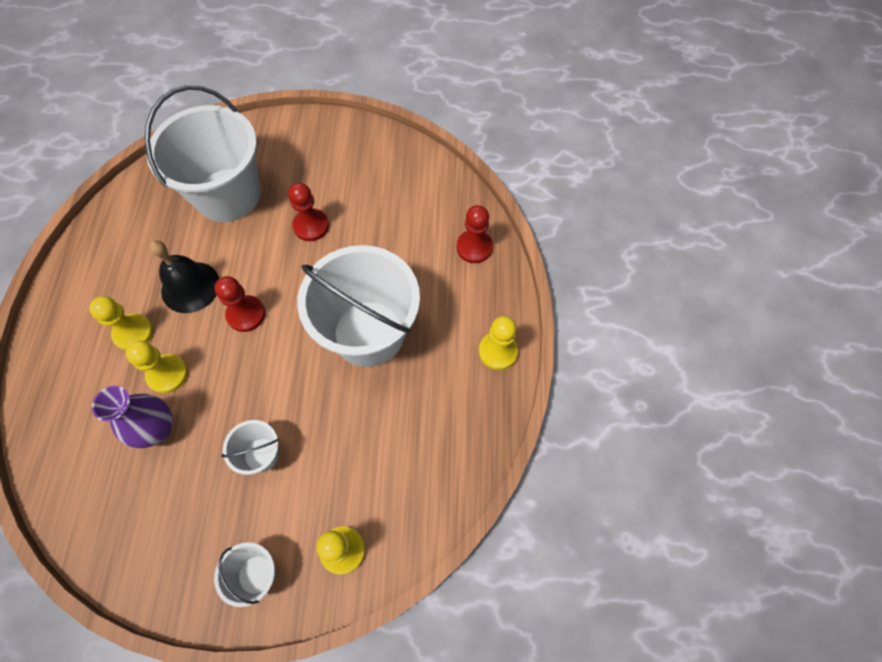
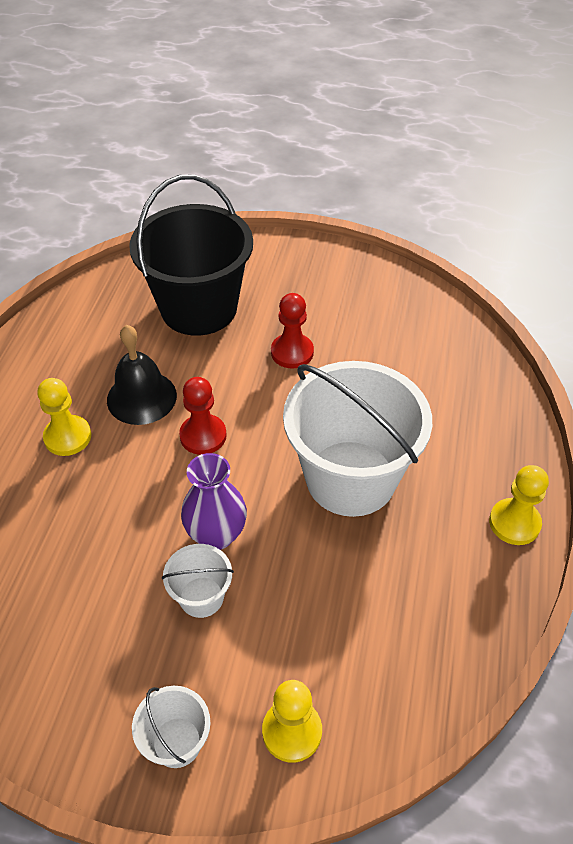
camera: 10 degrees right, 15 degrees down
(157, 429) = (78, 547): purple vase -> purple vase (216, 534)
(167, 374) = (100, 488): yellow pawn -> none
(228, 195) = (199, 308): white bucket -> black bucket
(474, 247) = (490, 401): red pawn -> none

